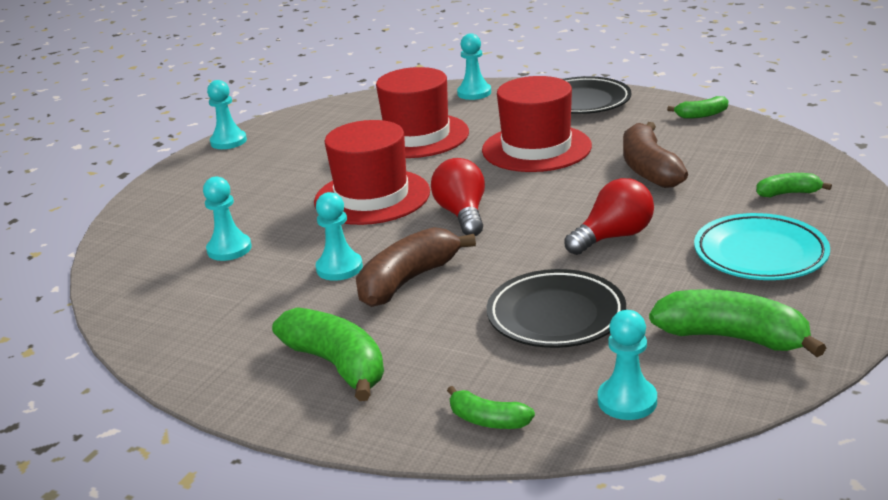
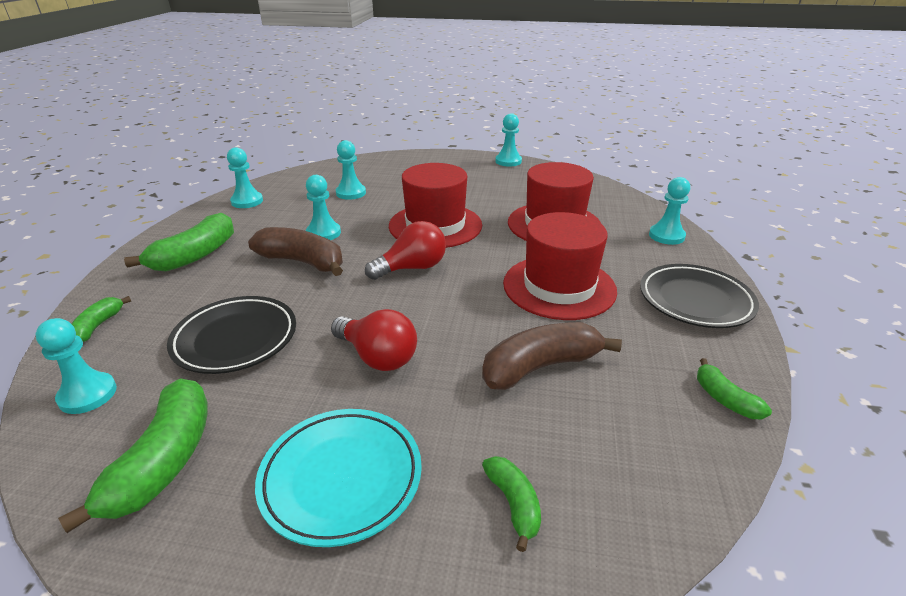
camera: 70 degrees right, 5 degrees up
(182, 334) = (247, 201): none -> turquoise pawn

